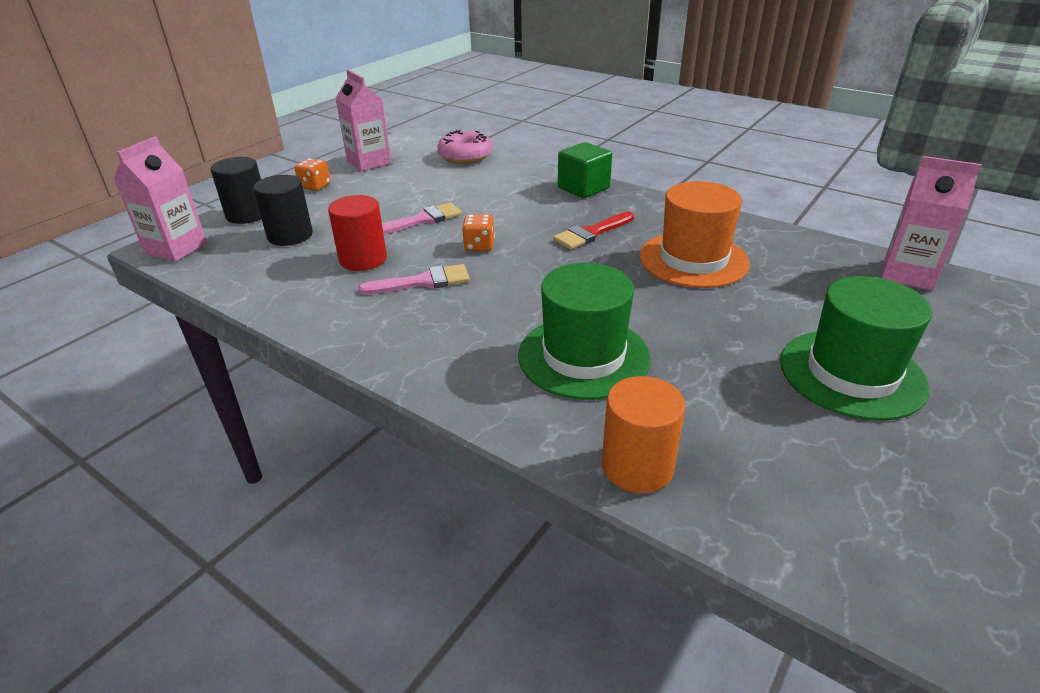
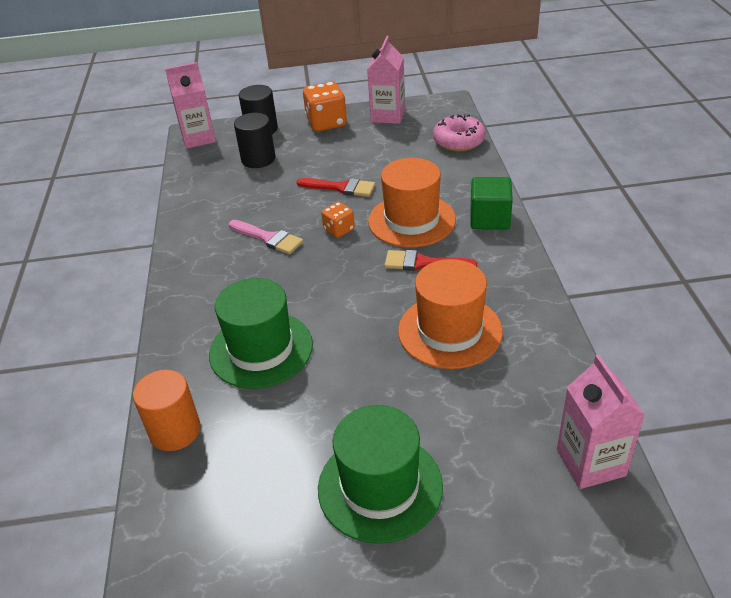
camera: 50 degrees right, 5 degrees up
(315, 186) = (326, 123): orange dice -> orange dice, size x1.76
(363, 259) = (265, 201): red cylinder -> none
(422, 220) = (341, 188): pink brush -> red brush
(528, 213) = (412, 220): none -> orange hat

